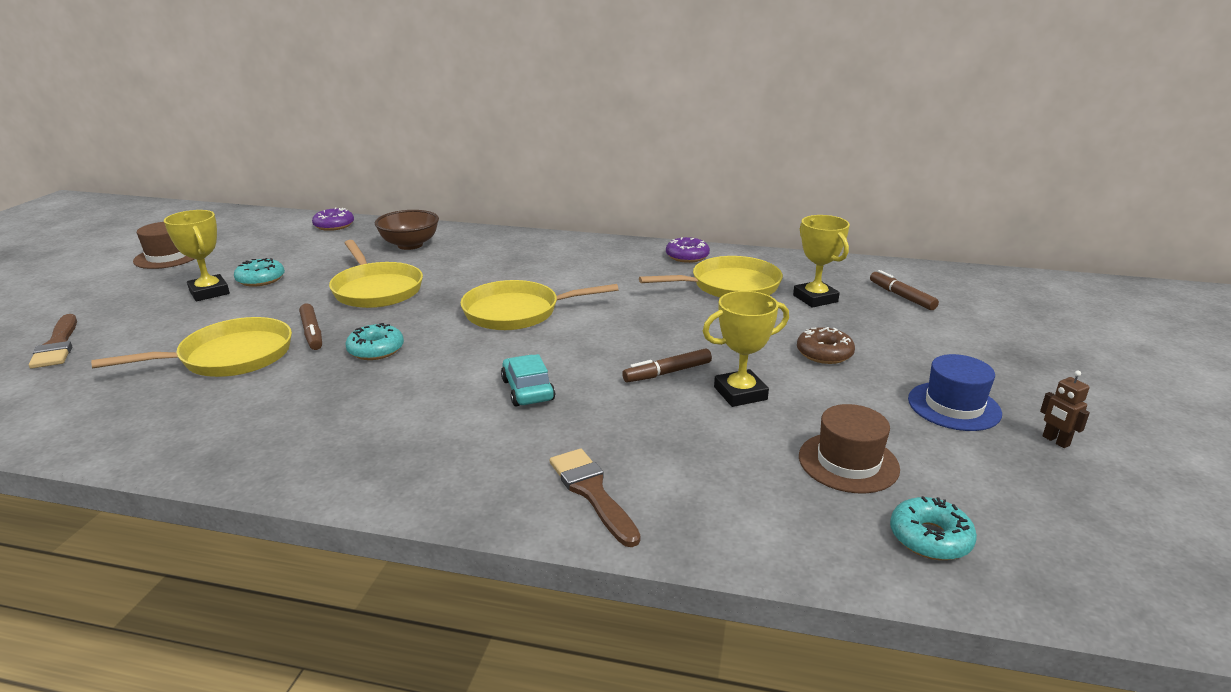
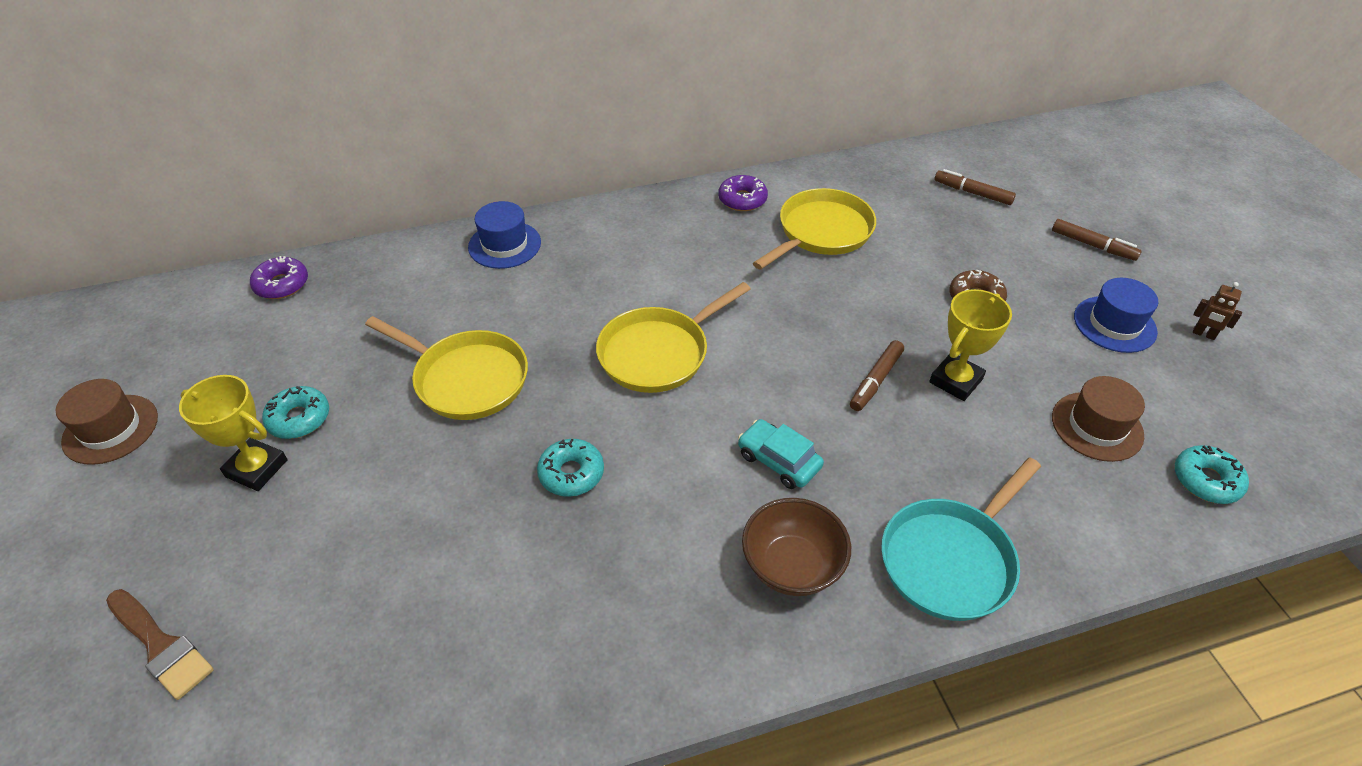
camera: 30 degrees left, 20 degrees up
(230, 357) = (417, 559): yellow pan -> none
(312, 333) = (470, 480): brown marker -> brown marker (1092, 245)
(410, 245) = (422, 286): brown bowl -> brown bowl (792, 566)
(486, 239) = (504, 245): none -> blue hat
(592, 492) = (951, 559): brown brush -> turquoise pan
(815, 298) = (908, 223): yellow trophy -> none

